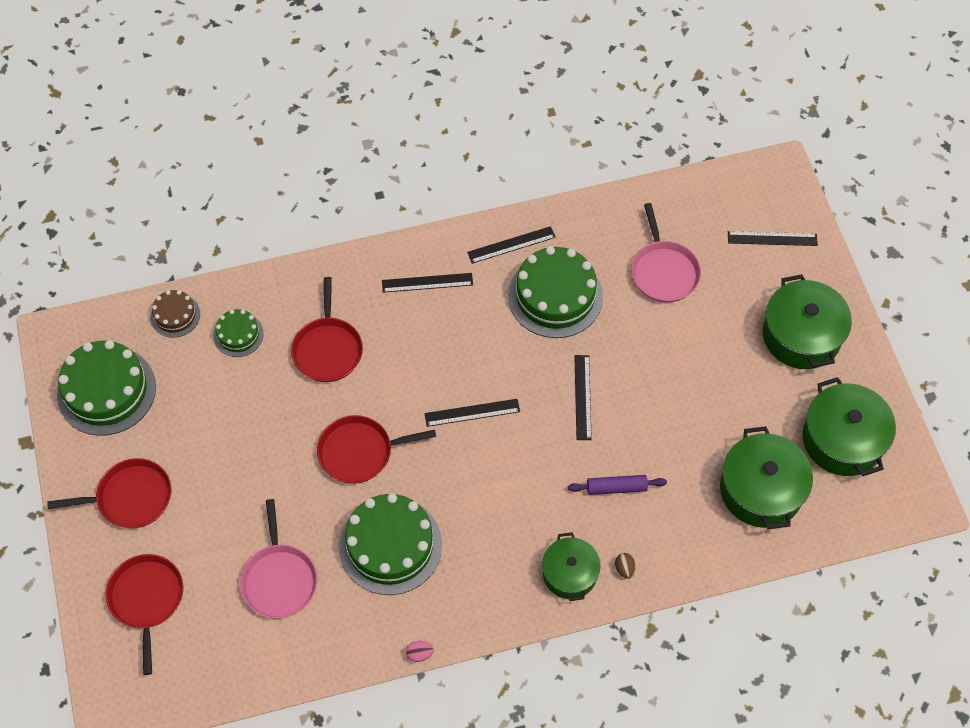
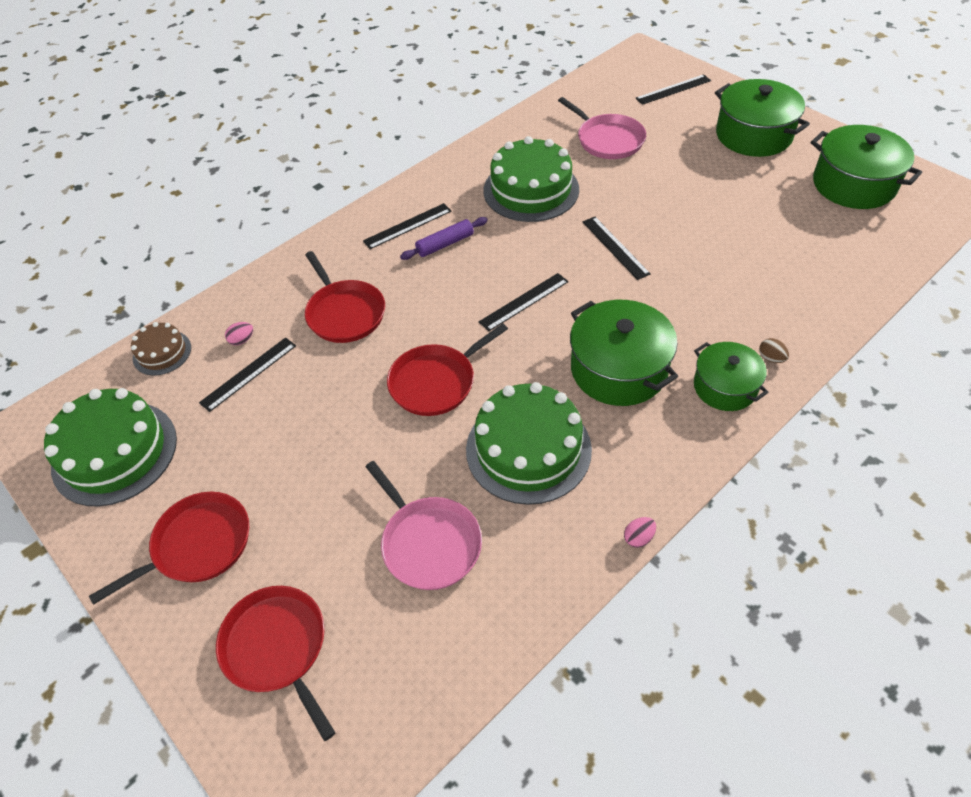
camera: 25 degrees left, 10 degrees down
(238, 335) = (242, 340): green cake -> pink egg
(511, 245) = (464, 172): black ruler -> black ruler (249, 373)
(616, 488) = (705, 299): purple rolling pin -> purple rolling pin (445, 244)
(761, 490) = (827, 245): green pot -> green pot (618, 369)

